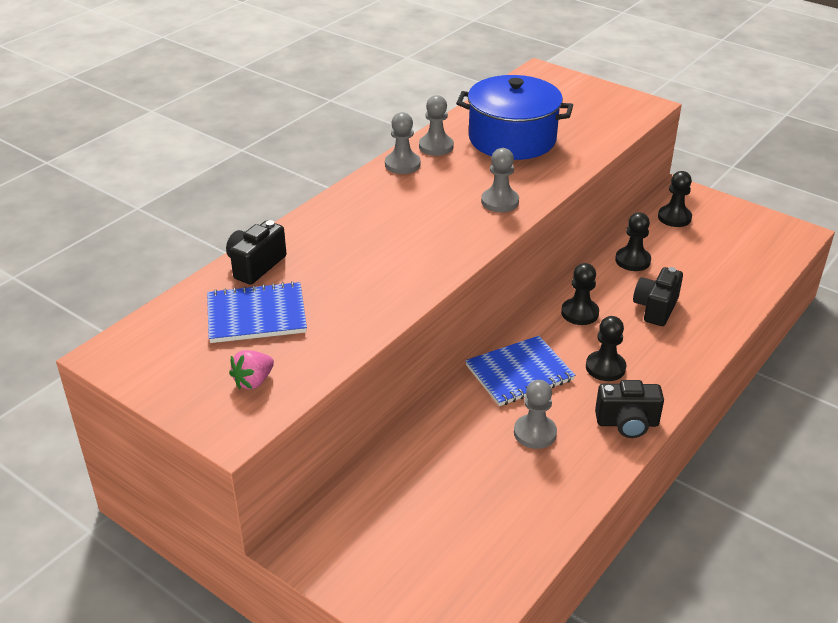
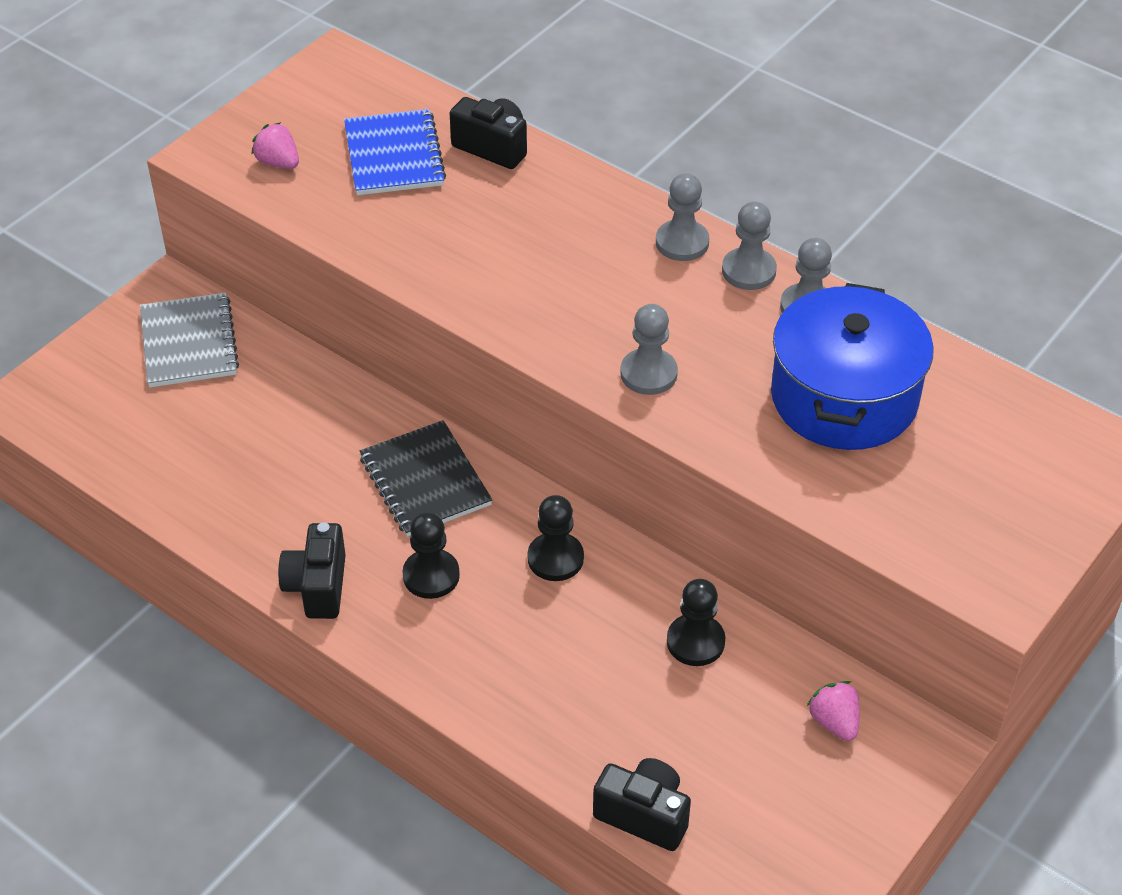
camera: 90 degrees right, 10 degrees up
(370, 523) = (189, 343): none -> grey notebook
(519, 373) = (425, 481): blue notebook -> black notebook
(535, 433) = (310, 489): grey pawn -> grey pawn (682, 242)
(655, 308) = (567, 654): black camera -> black camera (644, 815)
(674, 217) = (834, 722): black pawn -> pink strawberry

